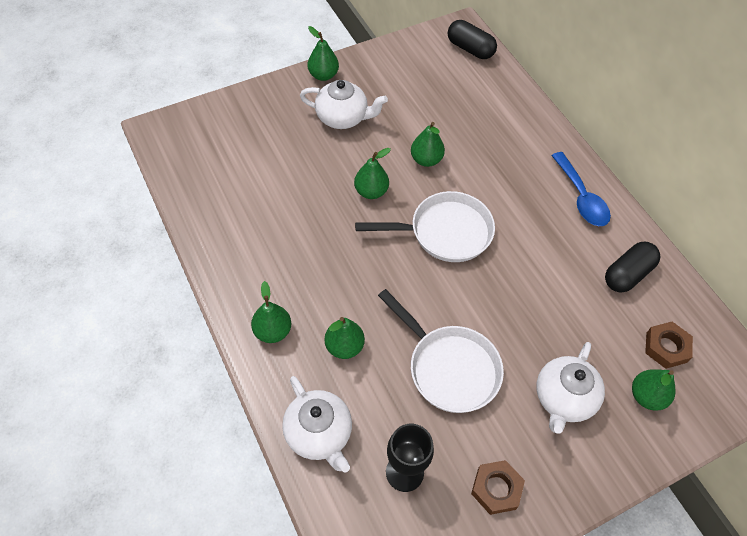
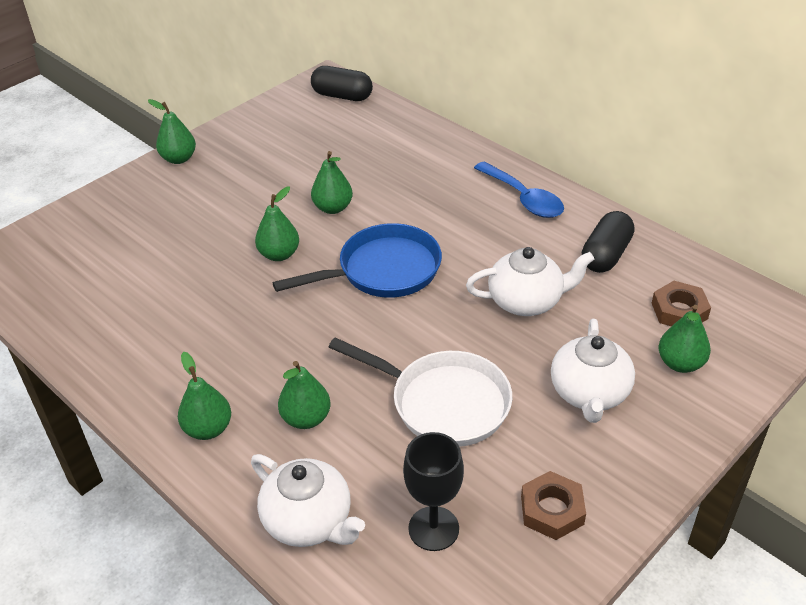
camera: 15 degrees left, 15 degrees down
(343, 118) = (218, 193): white teapot -> white teapot (526, 301)
(445, 232) = (383, 270): white pan -> blue pan

